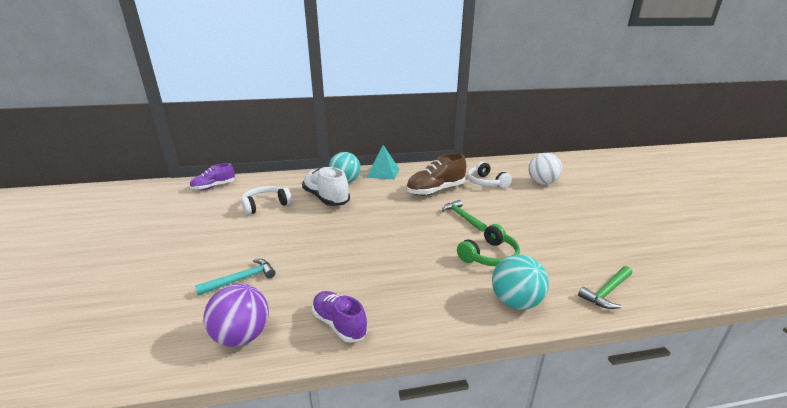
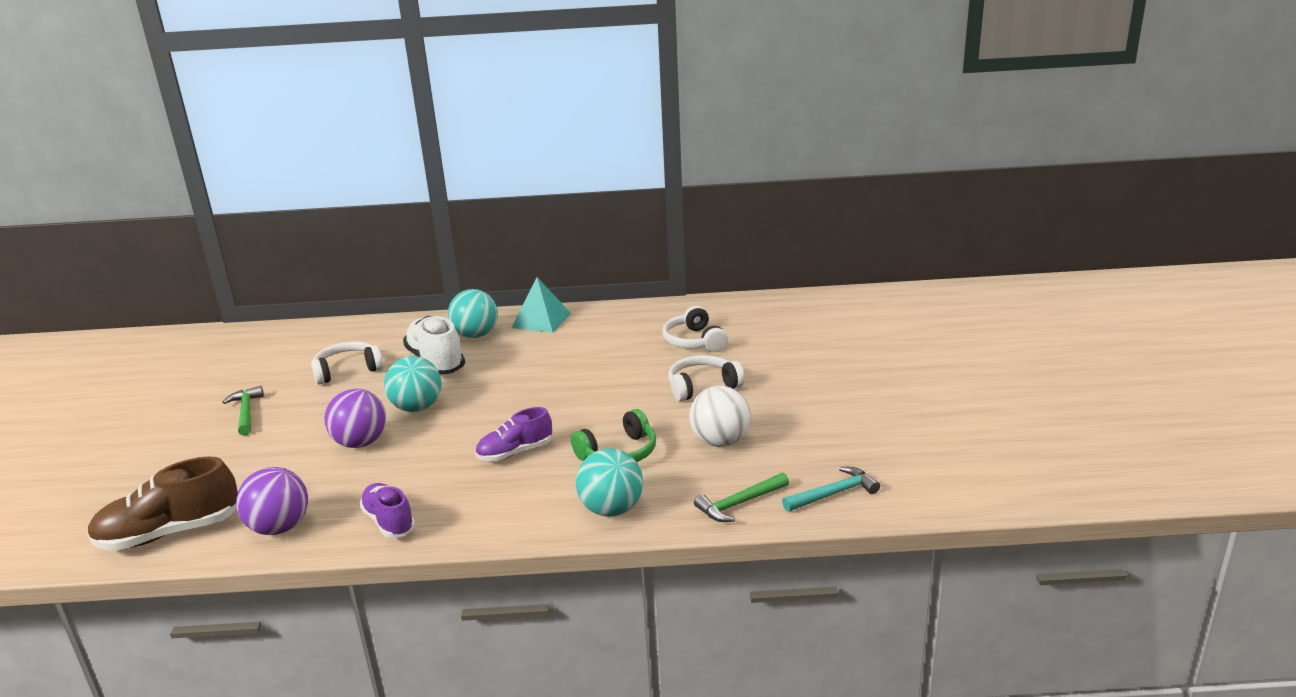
camera: 10 degrees right, 0 degrees up
(214, 187) = (282, 339): purple shoe -> purple shoe (515, 452)
(241, 279) = (292, 468): turquoise hammer -> turquoise hammer (833, 494)
(291, 256) = (360, 443): none -> purple ball
(325, 228) = (417, 407): none -> turquoise ball
(435, 191) = (605, 353): brown shoe -> brown shoe (170, 533)
(462, 217) = (618, 397): green hammer -> green hammer (246, 412)
(512, 209) = (702, 387): none -> white headphones
(542, 183) = (785, 344): white ball -> white ball (720, 442)

